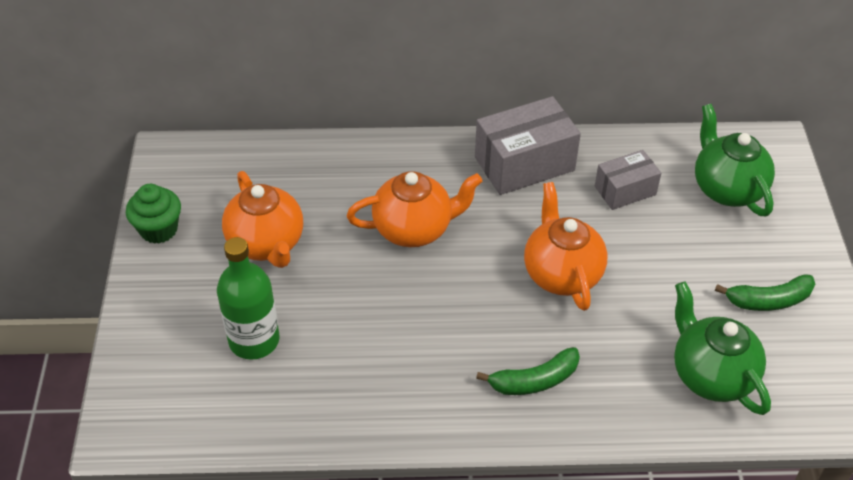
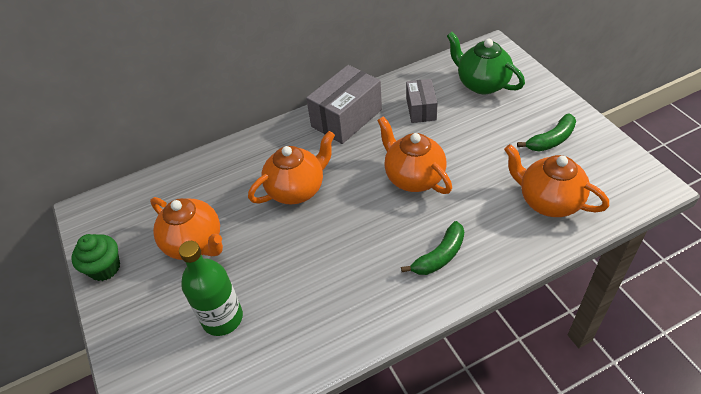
camera: 20 degrees left, 0 degrees up
(625, 190) = (421, 109): grey box -> grey box turned 45 degrees counterclockwise
(711, 375) = (548, 201): green teapot -> orange teapot

